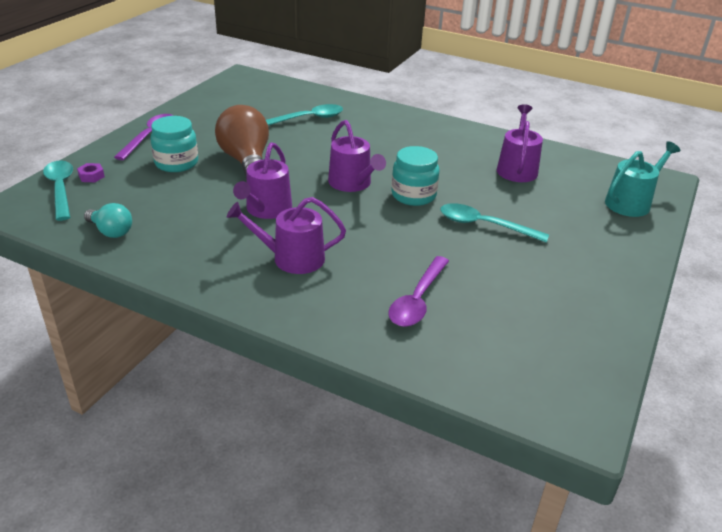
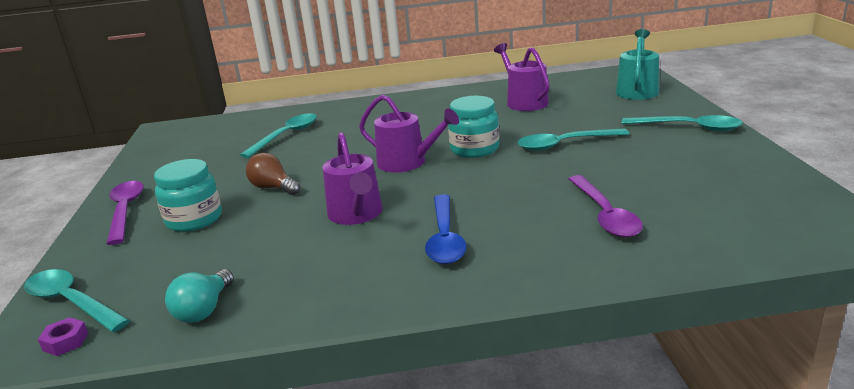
camera: 30 degrees left, 10 degrees down
(91, 176) = (99, 273): purple nut -> purple nut (65, 342)
(111, 231) = (204, 310): turquoise light bulb -> turquoise light bulb turned 105 degrees clockwise
(246, 161) = (273, 188): brown light bulb -> brown light bulb, size x0.55
(292, 258) = (445, 238): purple watering can -> blue spoon
(610, 262) = (689, 128): none -> turquoise spoon

